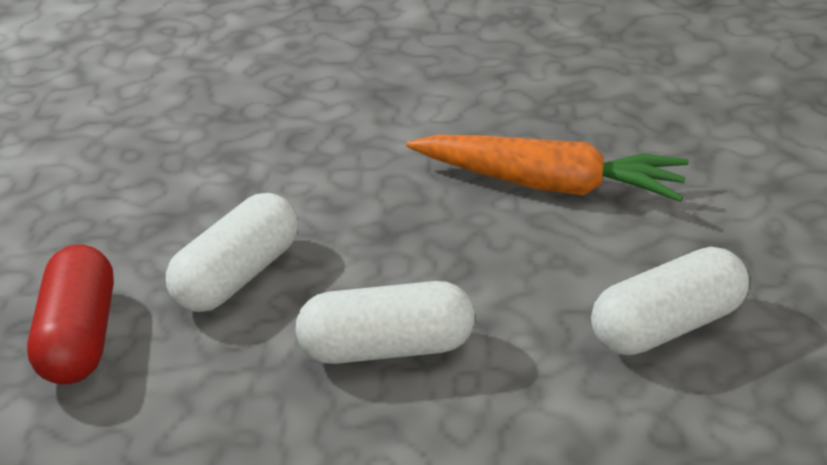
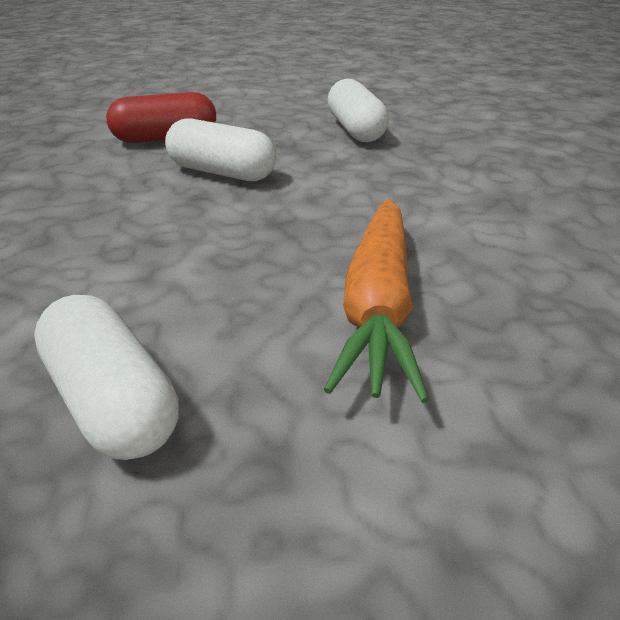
camera: 80 degrees right, 0 degrees up
(387, 348) = (126, 233): white capsule -> white capsule (355, 130)

